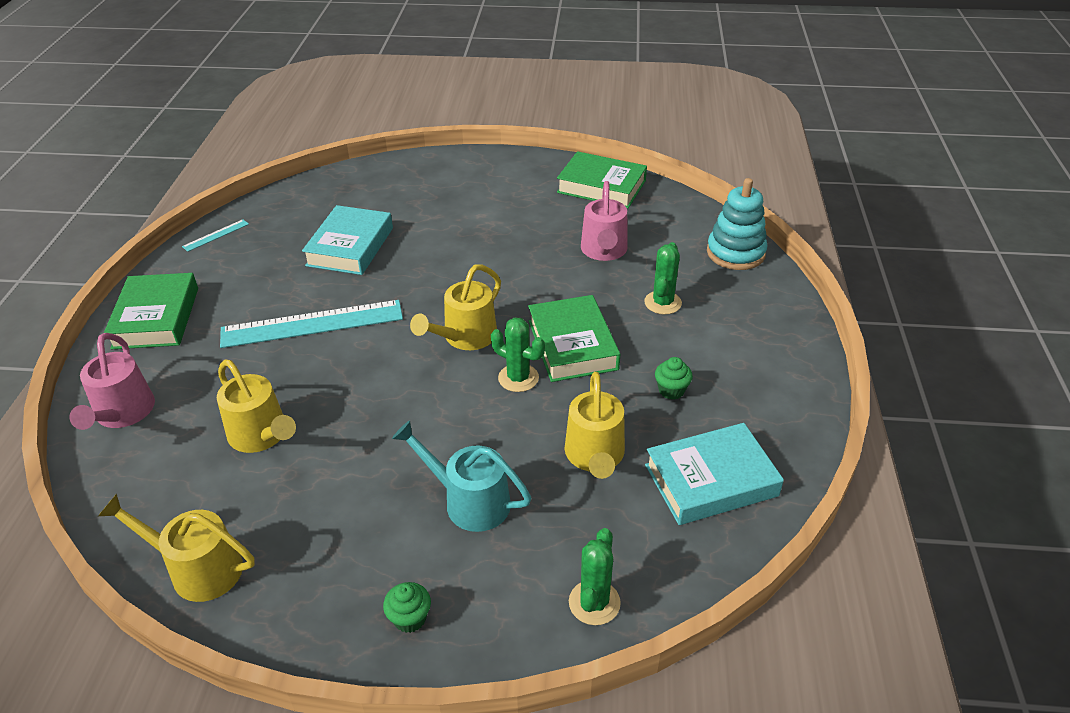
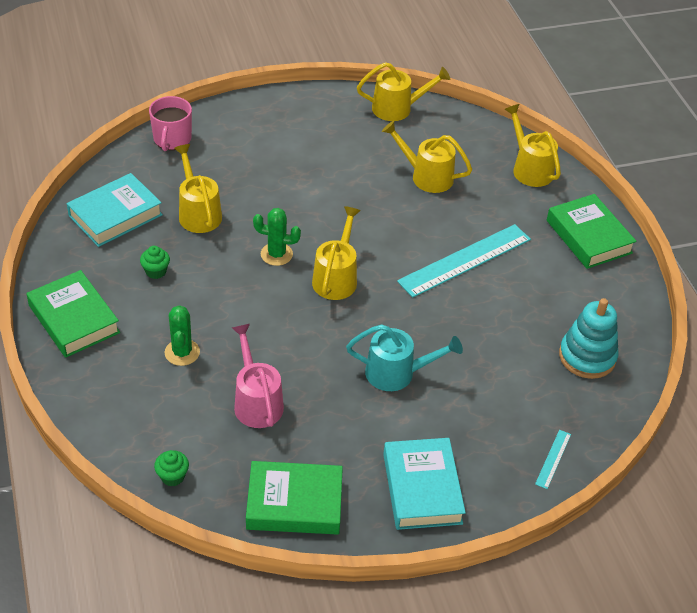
camera: 155 degrees right, 5 degrees up
(122, 414) = (529, 168): pink watering can -> yellow watering can
(216, 235) = (633, 325): turquoise ruler -> turquoise ruler (553, 459)
(350, 247) = (500, 344): turquoise book -> turquoise book (422, 488)
(410, 618) = (268, 113): green cupcake -> green cupcake (172, 476)
(468, 501) = (268, 170): turquoise watering can -> turquoise watering can (397, 373)
(572, 345) = (246, 292): green book -> green book (74, 319)
(594, 602) = (172, 139): green cactus -> pink mug
(735, 253) = (121, 434): turquoise stacking toy -> turquoise stacking toy (587, 357)

